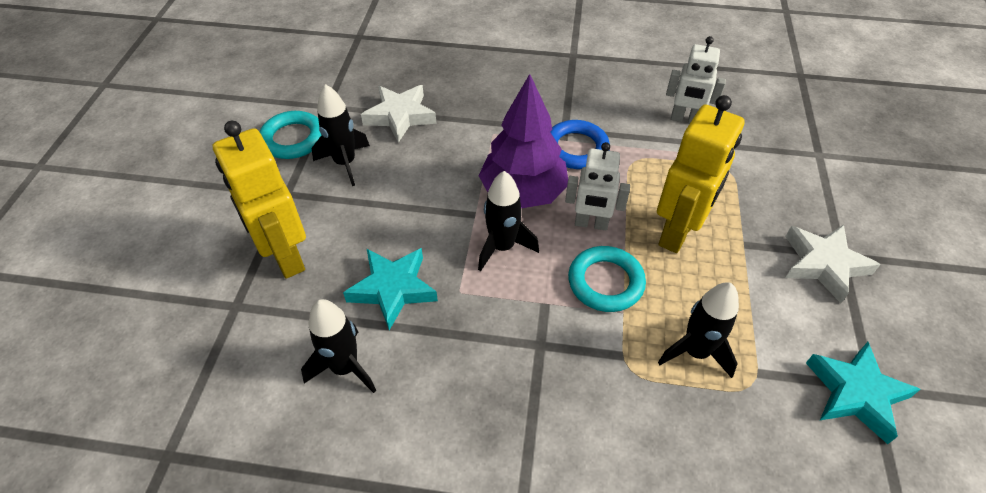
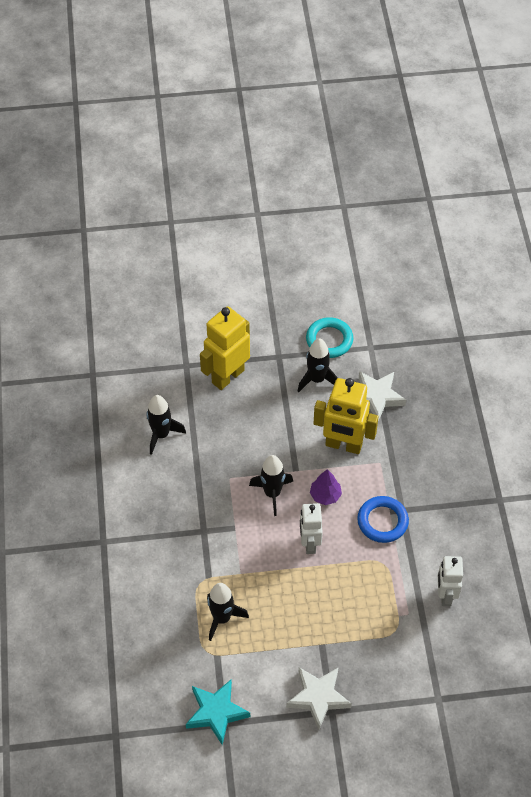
camera: 75 degrees right, 5 degrees up
(393, 289) = (221, 441): turquoise star -> none
(523, 193) = (325, 495): purple tree -> purple tree, size x0.50
(605, 282) = (261, 560): turquoise ring -> none
(677, 233) = (318, 600): yellow robot -> yellow robot (343, 445)

